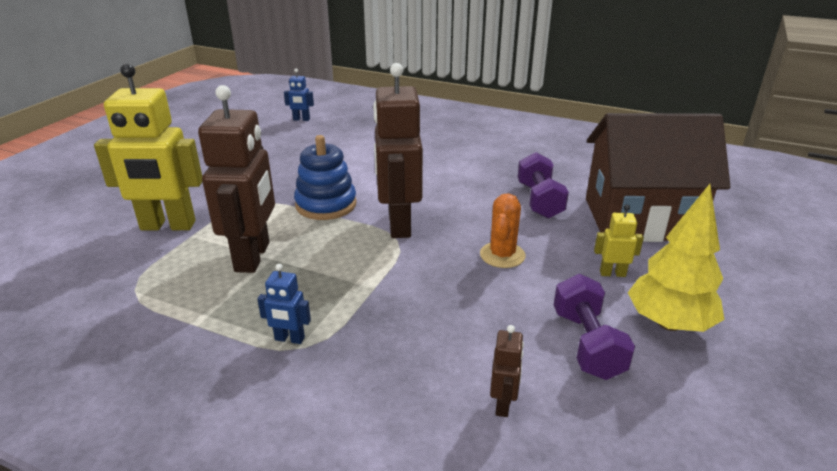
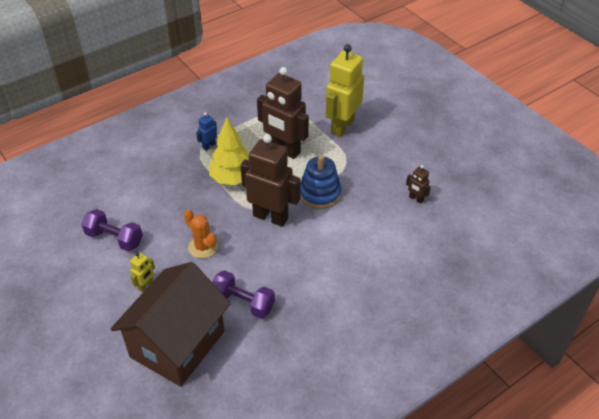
camera: 120 degrees right, 15 degrees up
(301, 119) = (479, 225): blue robot -> none
(503, 404) = (114, 192): brown robot -> brown robot (416, 199)
(669, 323) = (94, 279): yellow tree -> yellow tree (232, 179)

